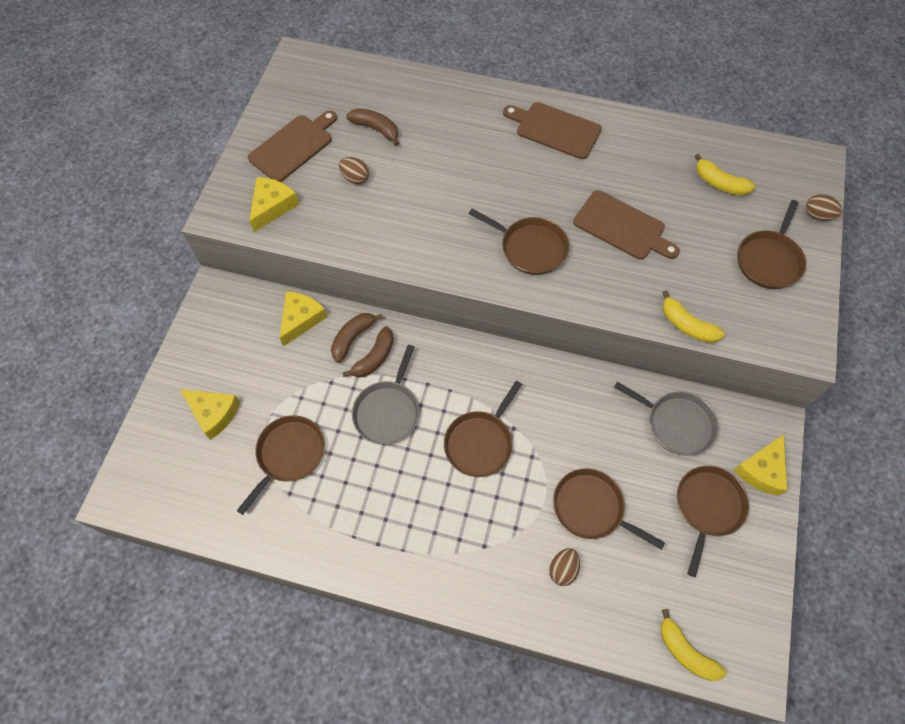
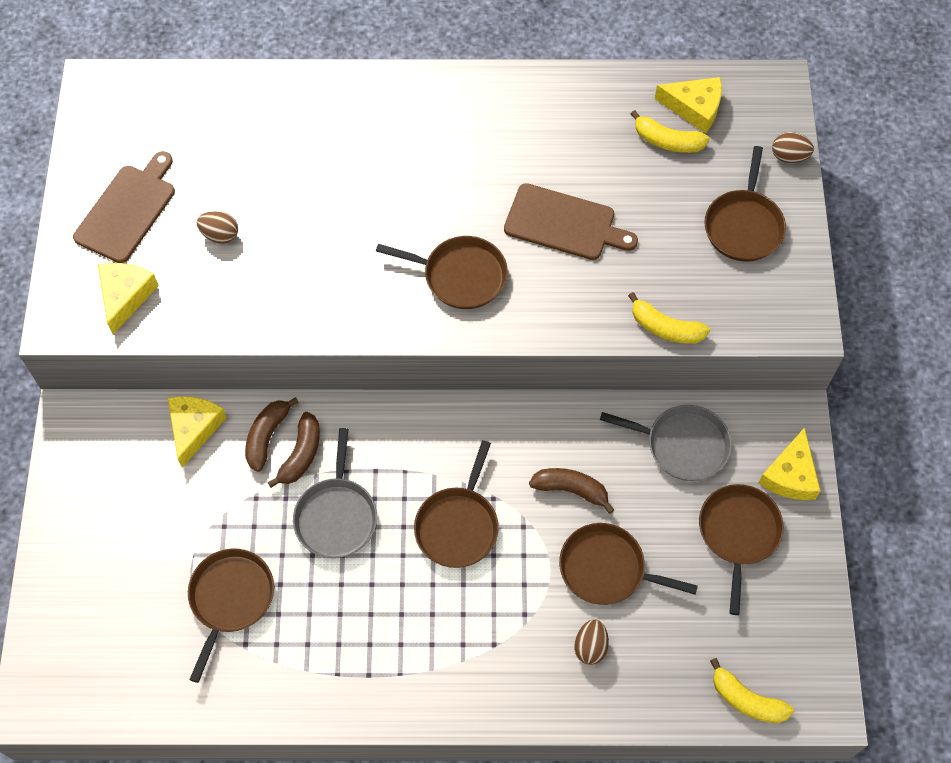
camera: 15 degrees left, 0 degrees up
(213, 413) = (120, 573): yellow cheese -> yellow cheese (694, 108)
(376, 129) = (227, 163): brown banana -> brown banana (571, 490)
(555, 129) = (453, 114): brown cutting board -> none

